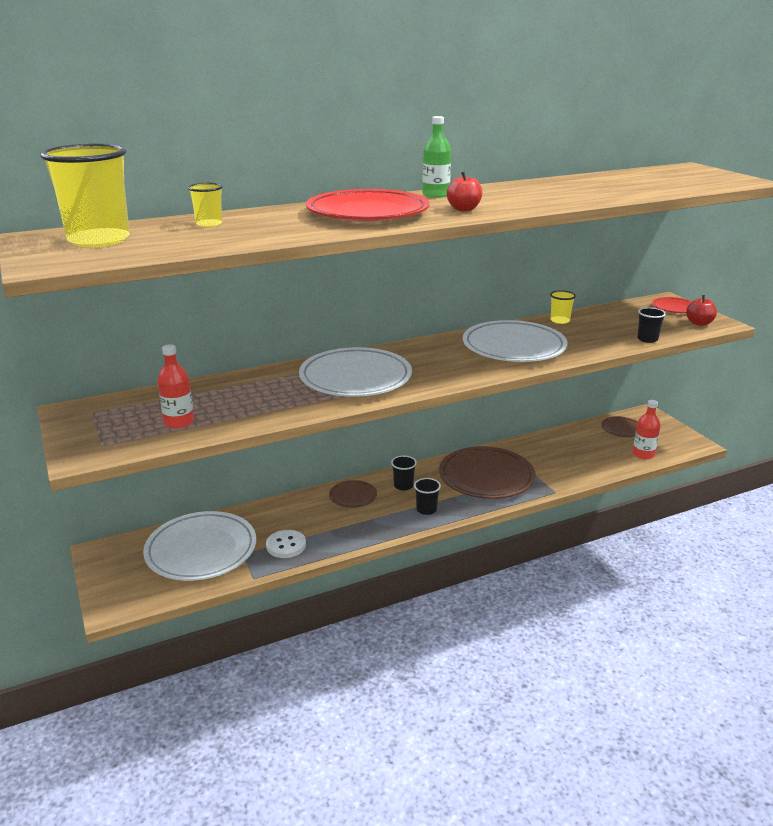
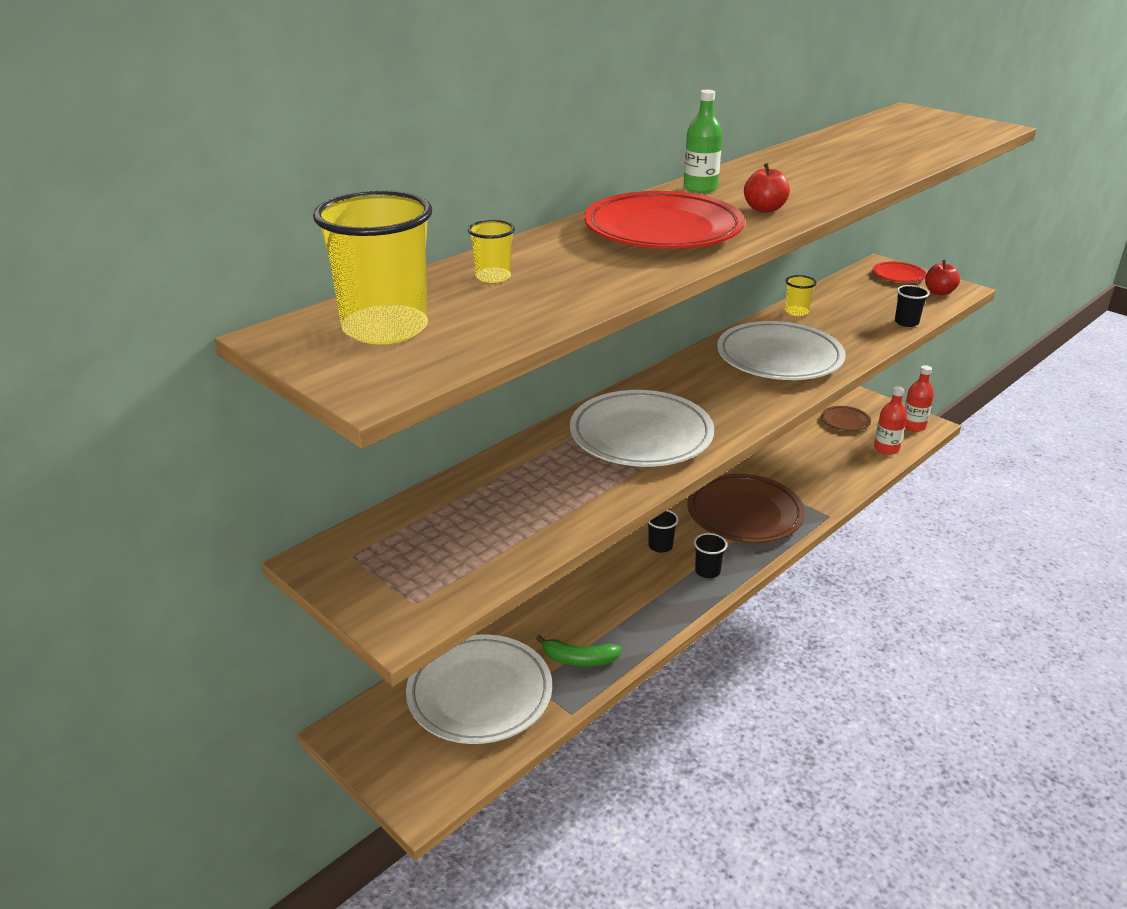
camera: 20 degrees left, 5 degrees up
(179, 422) = (483, 545): red bottle -> red bottle (913, 426)
(286, 545) = (579, 659): white button -> green banana
(353, 496) = (612, 574): brown plate -> none

